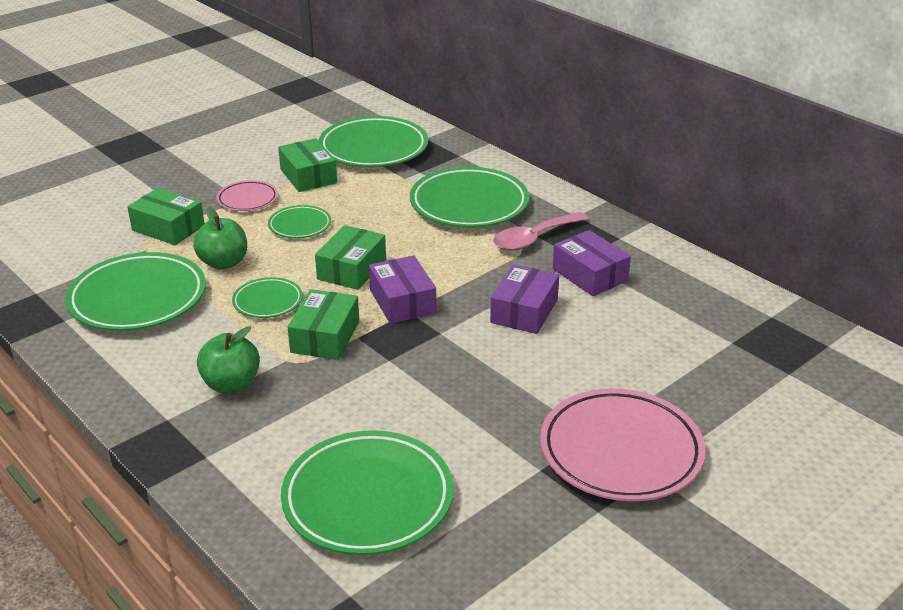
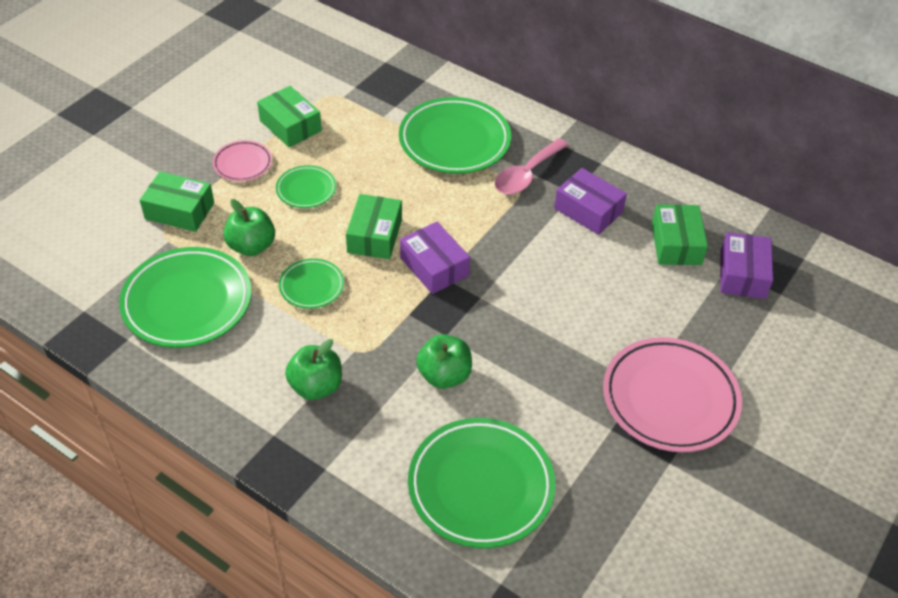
camera: 15 degrees left, 15 degrees up
(325, 337) = (380, 318): green box -> green box (676, 244)
(371, 394) = (444, 375): none -> green apple
(373, 148) = (340, 82): green plate -> none
(524, 311) = (544, 261): purple box -> purple box (742, 274)

